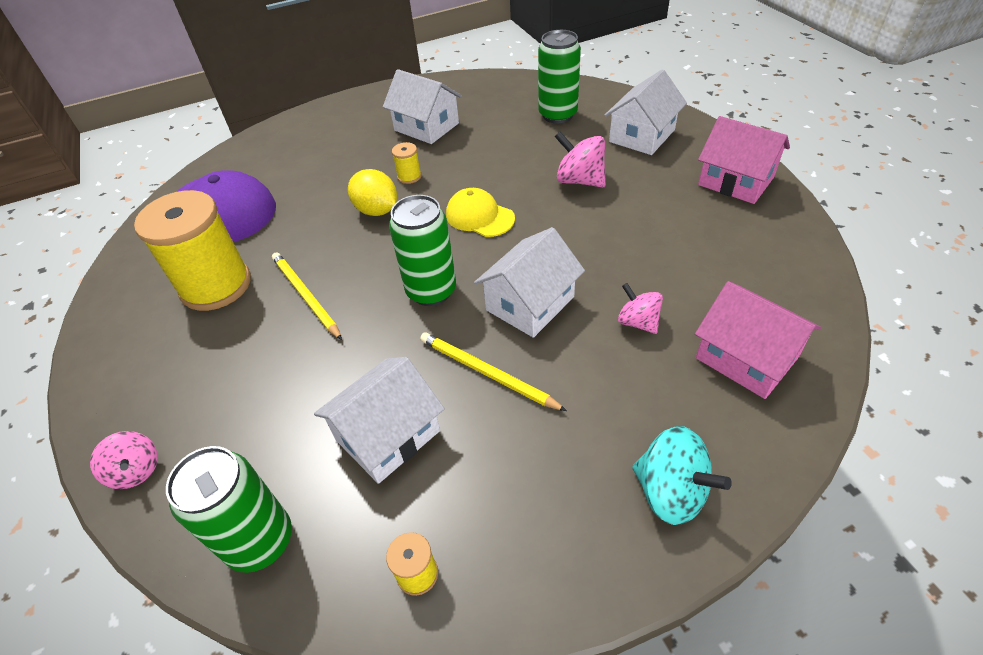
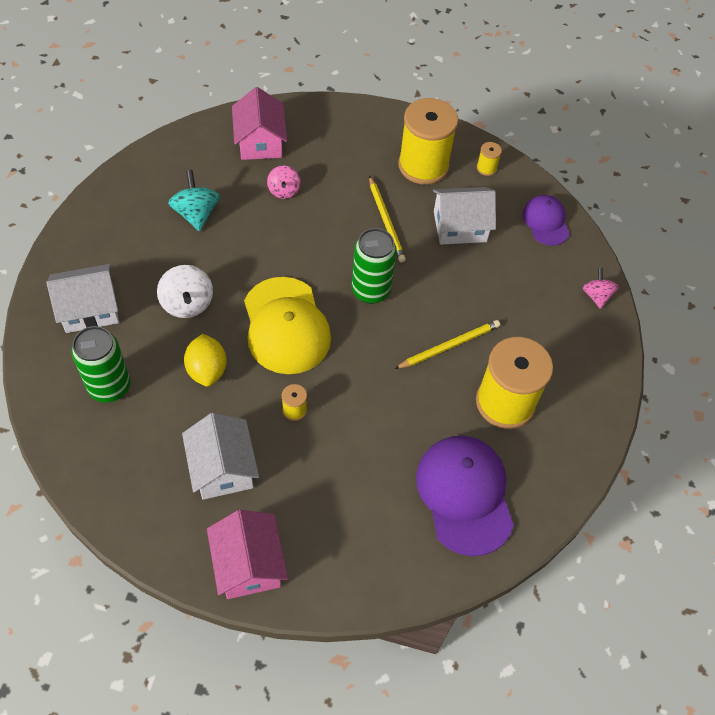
camera: 150 degrees left, 10 degrees up
(260, 541) = (546, 222): green can -> purple cap
(305, 296) = (449, 346): yellow pencil -> yellow pencil turned 120 degrees counterclockwise
(377, 210) = (348, 390): yellow lemon -> yellow lemon (207, 370)
(479, 216) = (286, 326): yellow cap -> yellow cap, size x1.75
(516, 494) = (423, 166): none -> yellow spool
(530, 303) = (324, 241): white house -> none
(580, 180) = (187, 303): pink spinning top -> white spinning top
(670, 492) = (361, 126): turquoise spinning top -> turquoise spinning top (196, 214)
(736, 181) = (102, 224): pink house -> pink house (248, 564)

